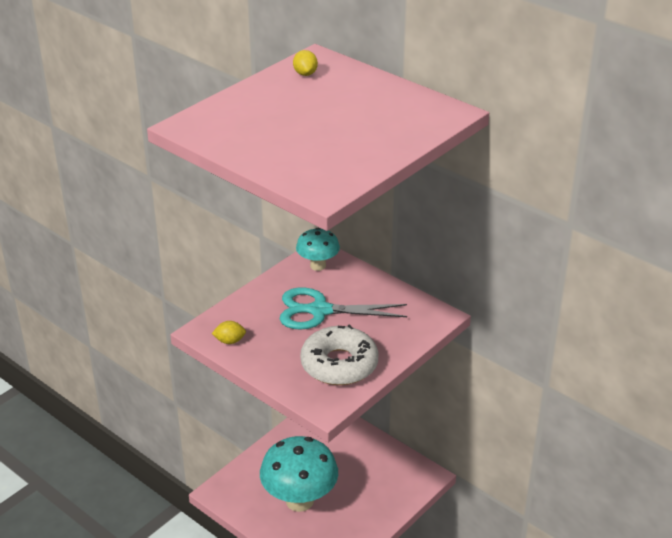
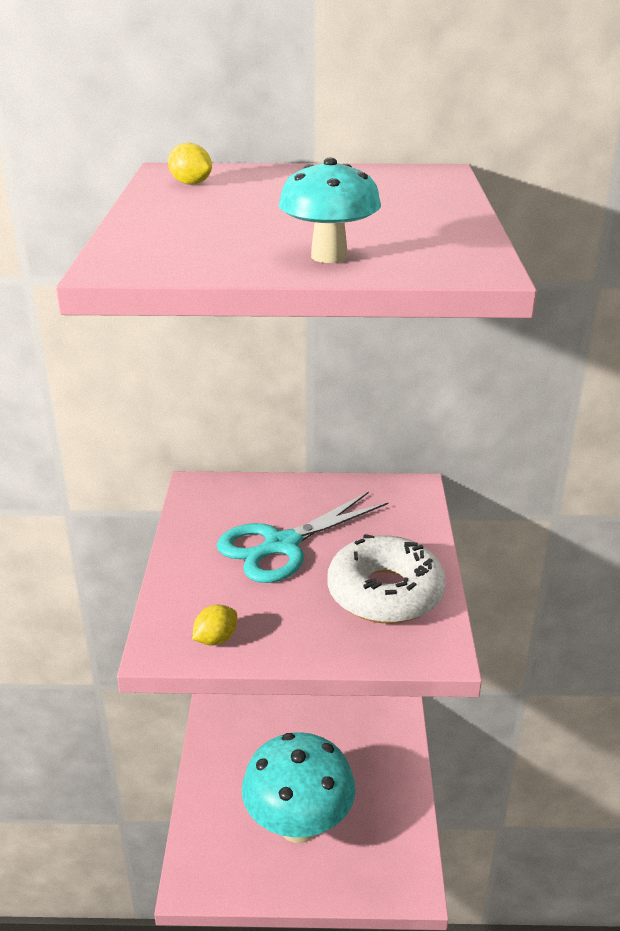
camera: 40 degrees left, 5 degrees down
(318, 266) = (214, 499): turquoise mushroom -> turquoise mushroom (329, 256)

